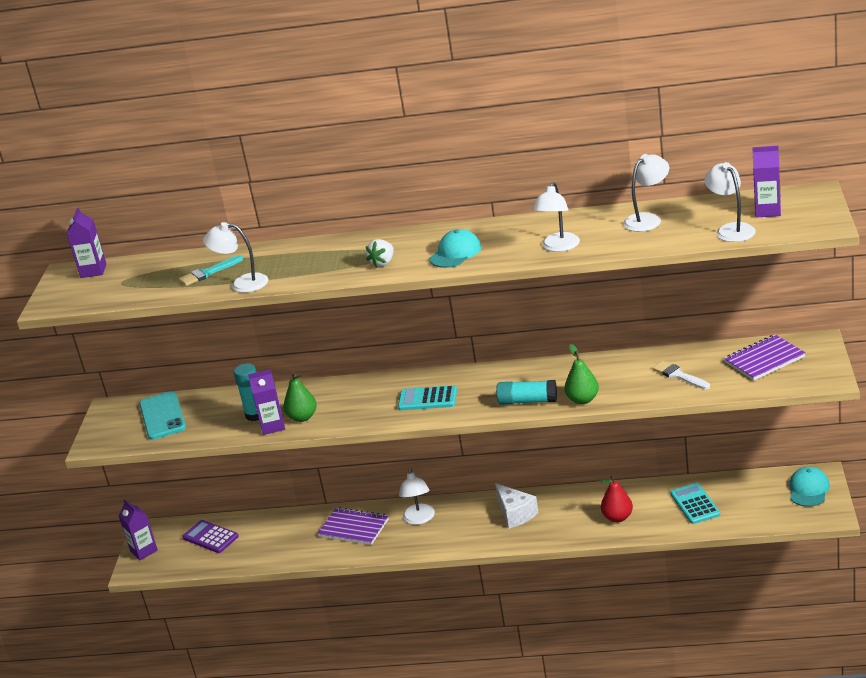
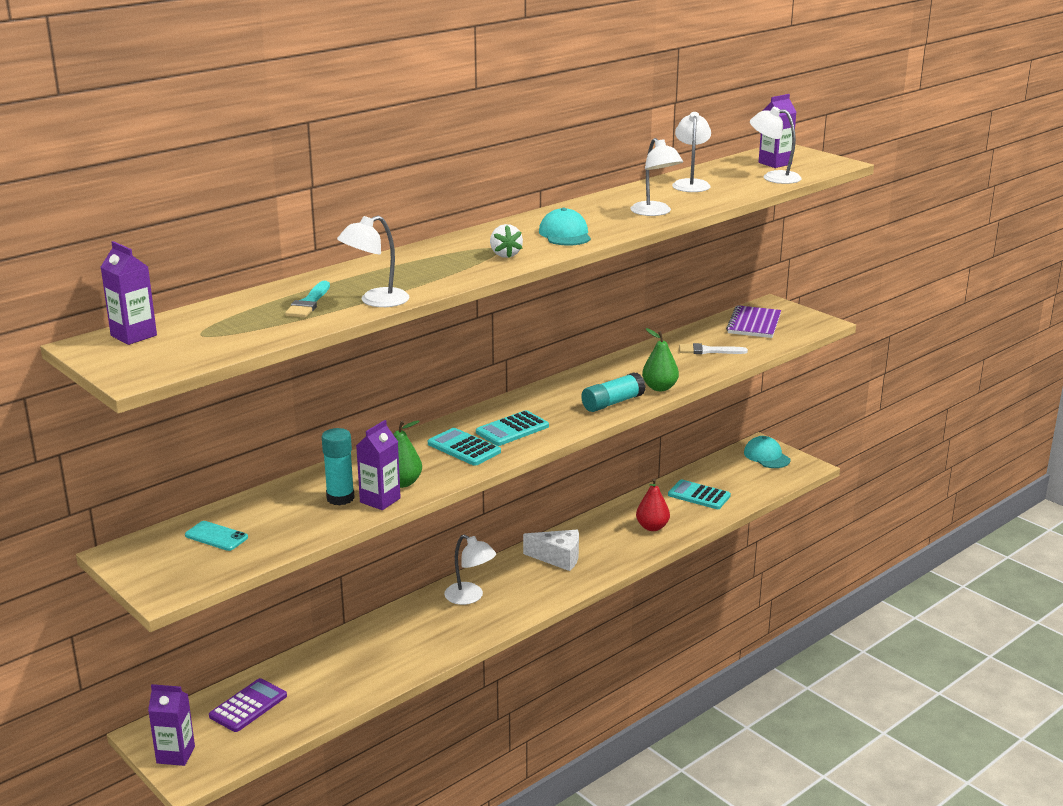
camera: 50 degrees left, 5 degrees down
(162, 416) = (216, 536): turquoise phone -> turquoise phone, size x0.58
(210, 537) = (248, 706): purple calculator -> purple calculator turned 135 degrees clockwise
(354, 528) = (411, 630): purple notebook -> none
(376, 403) = (464, 448): none -> turquoise calculator

